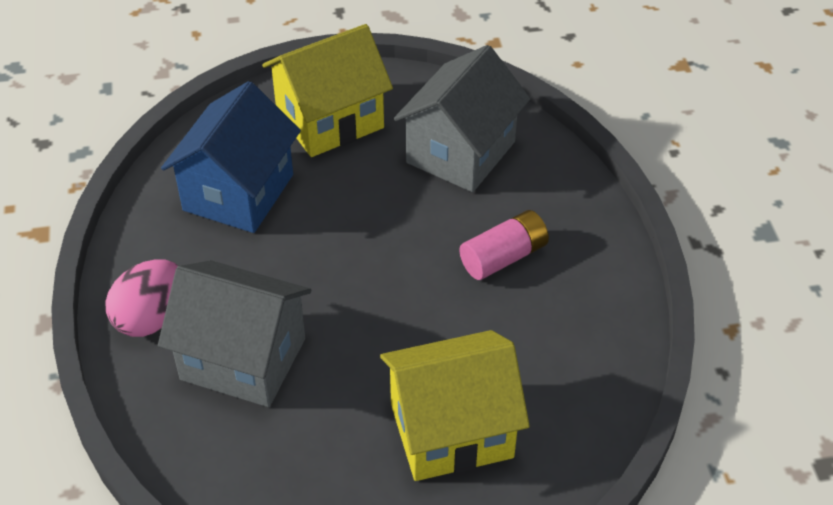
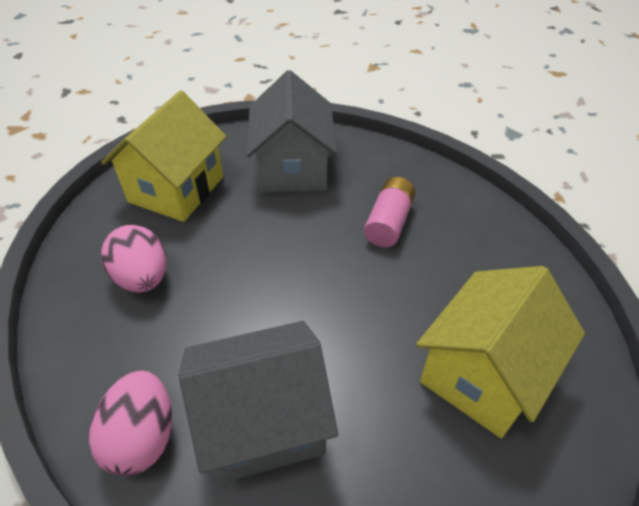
camera: 35 degrees left, 0 degrees up
(238, 192) = (143, 277): blue house -> pink egg

